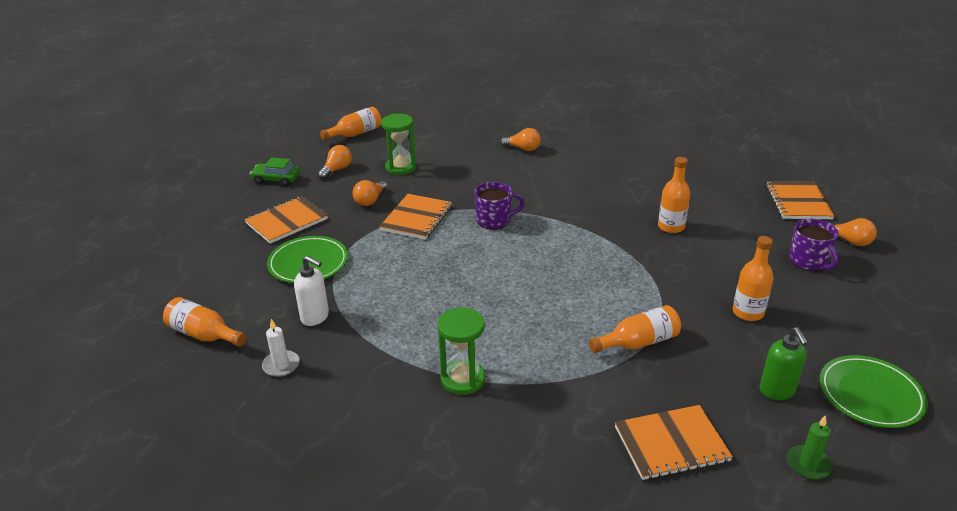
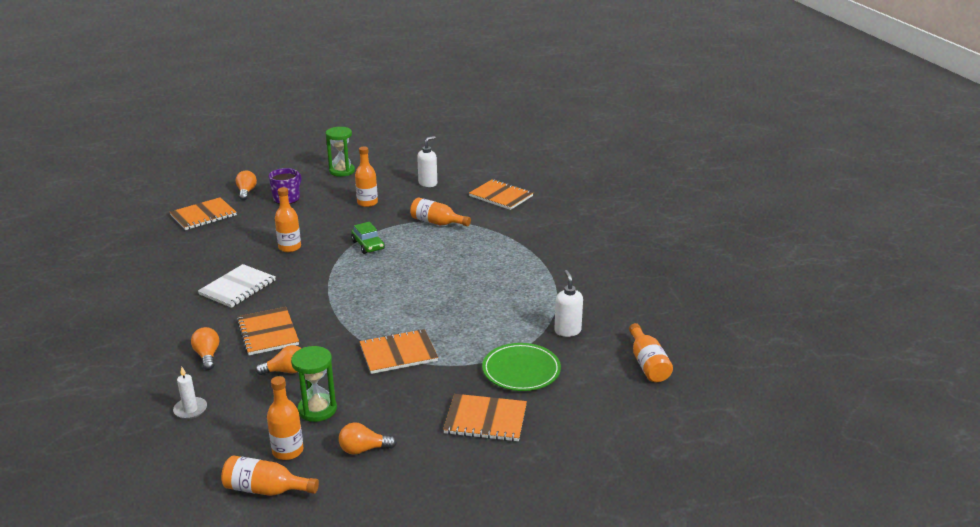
camera: 130 degrees left, 5 degrees down
(276, 179) = (427, 479): green car -> green car (368, 245)
(281, 365) = (620, 317): white candle -> white candle (190, 410)
(370, 200) = (398, 393): orange light bulb -> orange light bulb (286, 371)
(376, 148) = (288, 451): none -> orange bottle
(463, 379) = (539, 257): green hourglass -> green hourglass (342, 171)
(494, 220) = (360, 316): purple mug -> none
(524, 176) = (268, 333): none -> orange notebook
(615, 182) = (237, 287): none -> white notebook
(777, 391) = (428, 183): green soap dispenser -> white soap dispenser
(808, 464) = (469, 169): green candle -> none
(870, 394) = (401, 166): green plate -> none

